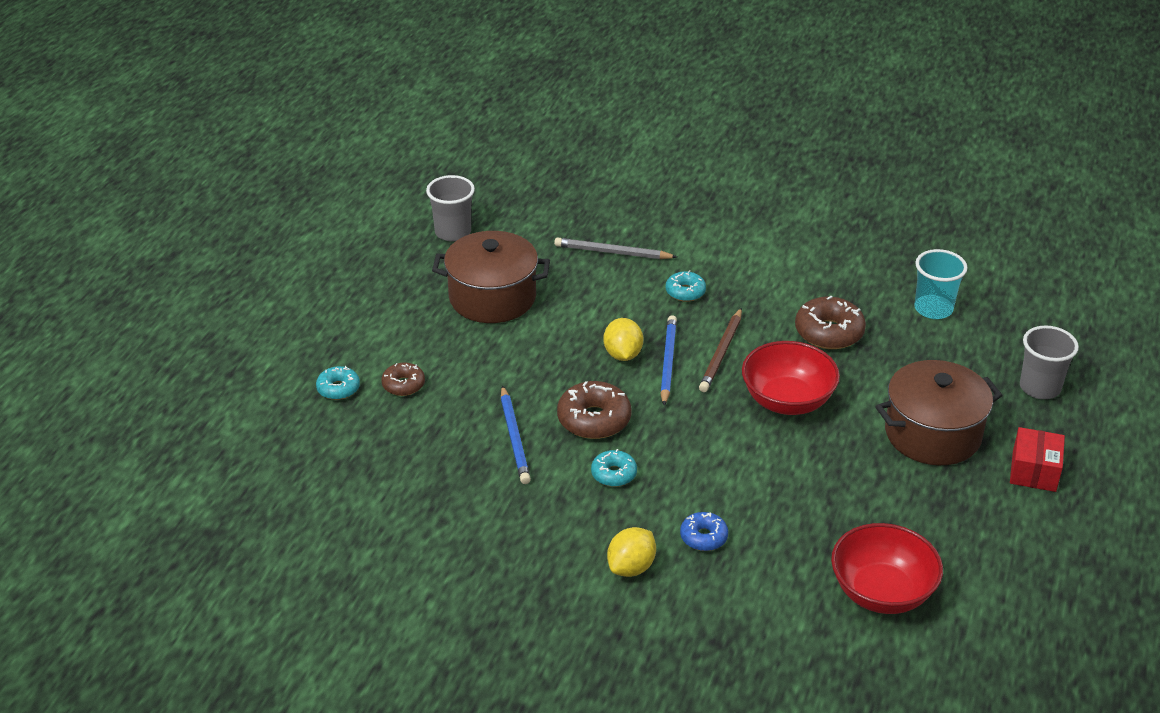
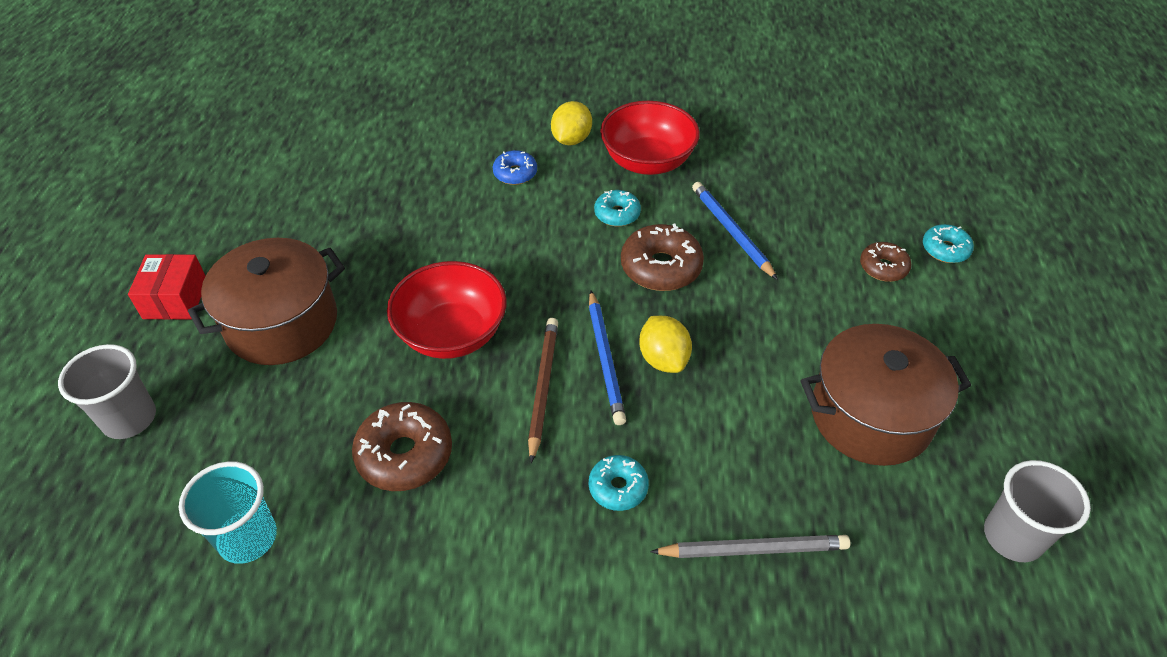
camera: 165 degrees right, 10 degrees up
(881, 592) = (352, 157): red bowl -> red bowl (647, 161)

